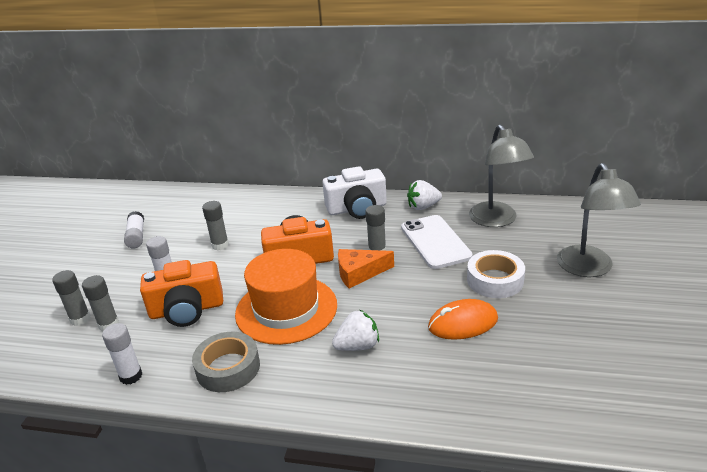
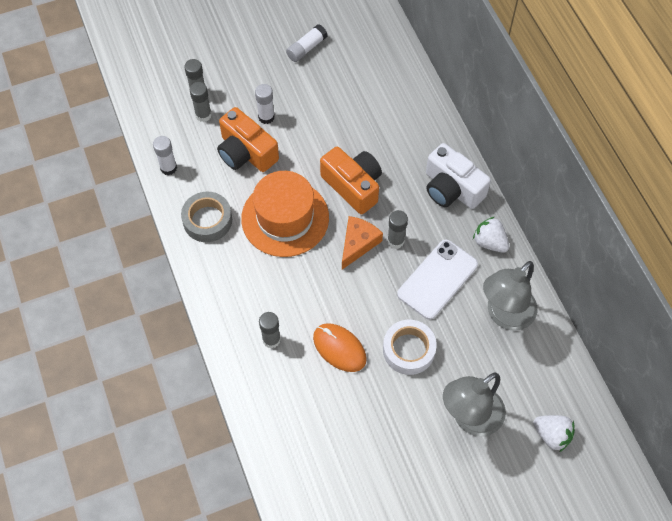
camera: 55 degrees right, 30 degrees up
(220, 245) = (332, 118): grey glue stick -> grey glue stick (271, 340)
(357, 346) = (274, 289): white strawberry -> white strawberry (552, 435)
(359, 273) = (358, 243): orange cheese -> orange cheese turned 75 degrees clockwise

